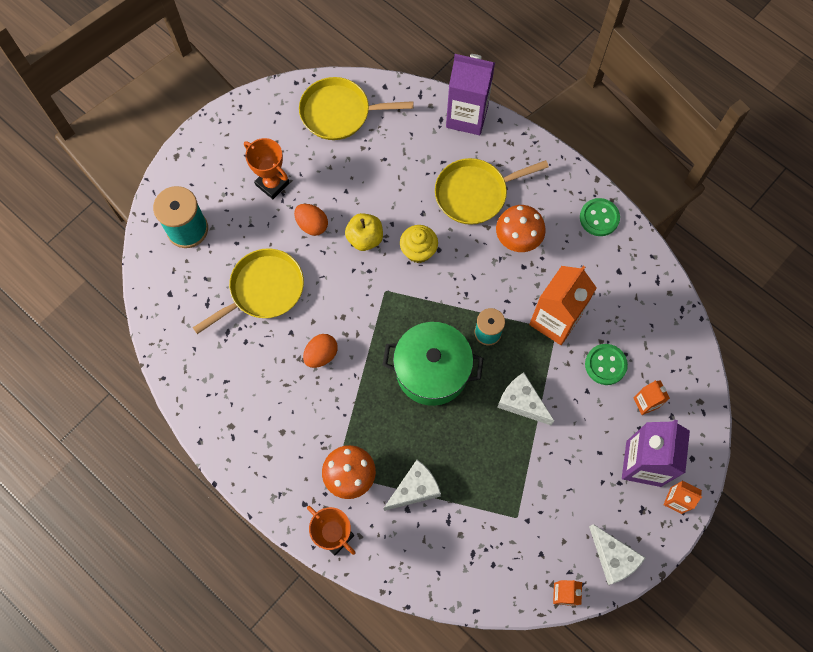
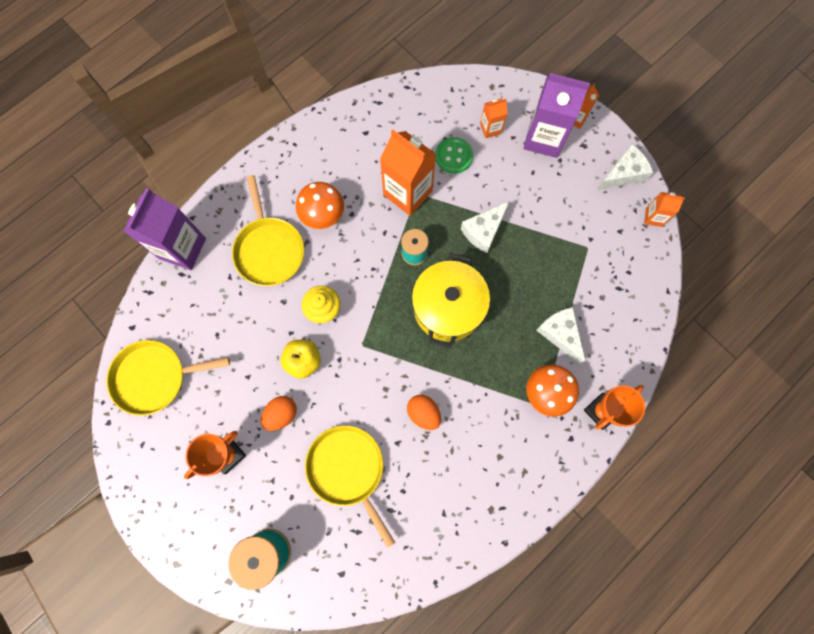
camera: 85 degrees left, 5 degrees up
(339, 113) = (154, 377): yellow pan -> yellow pan turned 75 degrees clockwise
(432, 371) = (448, 308): green pot -> yellow pot
(599, 218) = (310, 141): green button -> none

